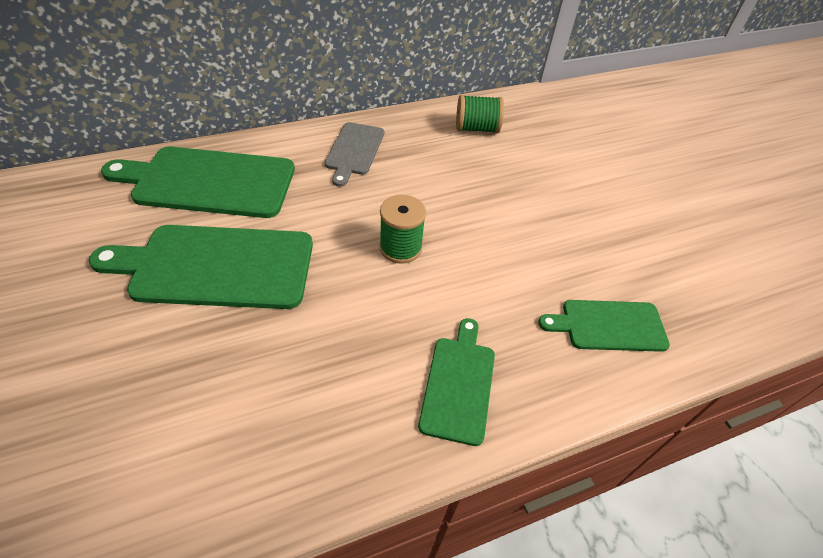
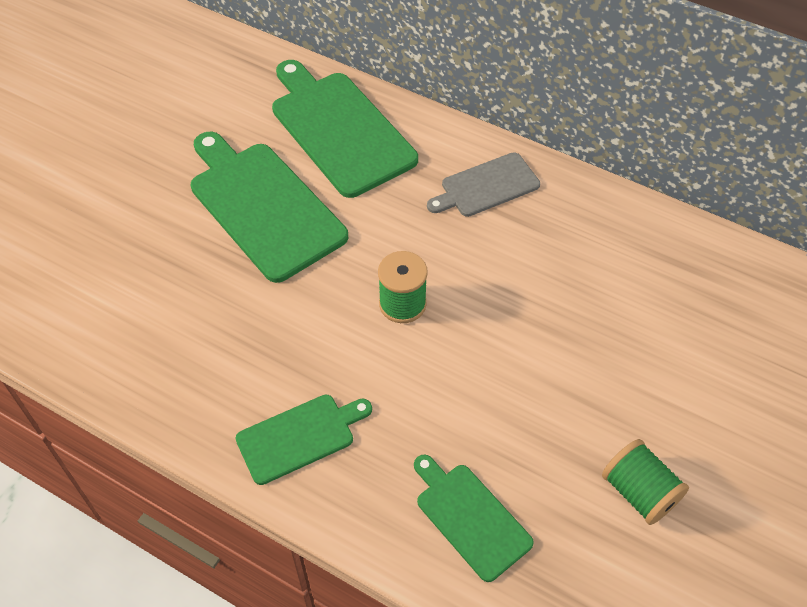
camera: 55 degrees right, 5 degrees up
(476, 128) = (638, 252): green spool -> green spool (639, 492)

